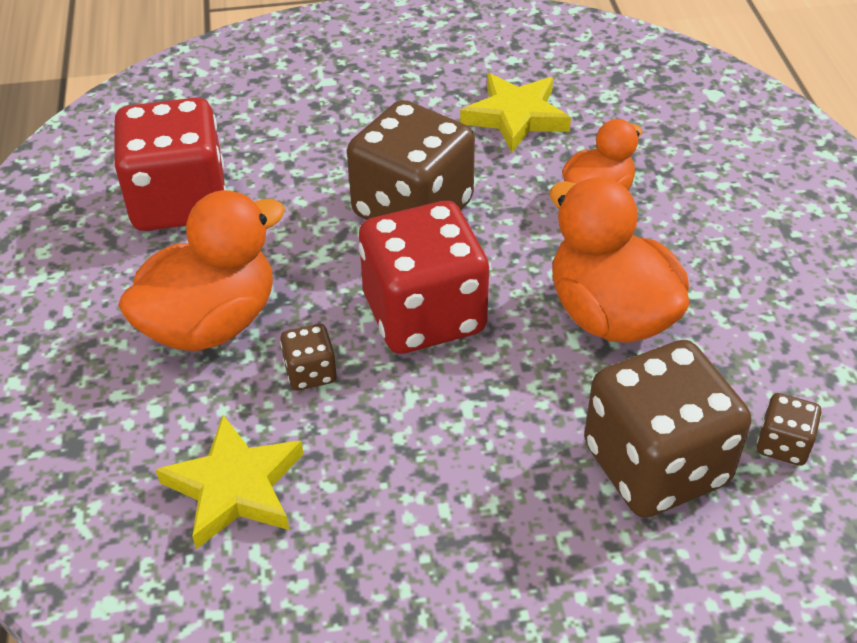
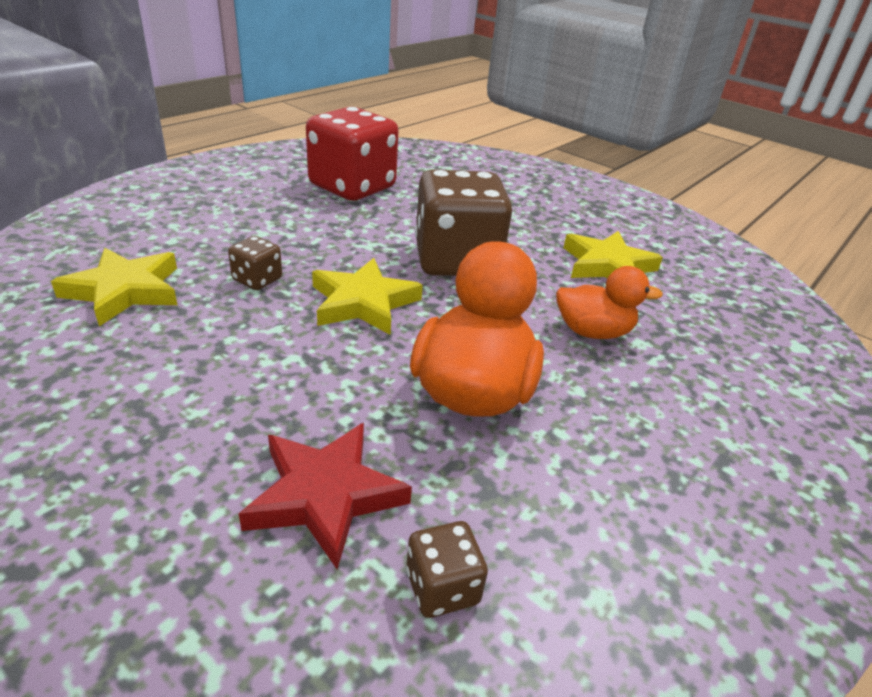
camera: 45 degrees right, 10 degrees down
(211, 323) = (264, 231): orange duck -> none
(424, 314) = (363, 303): red dice -> yellow star
(656, 464) = (325, 495): brown dice -> red star

